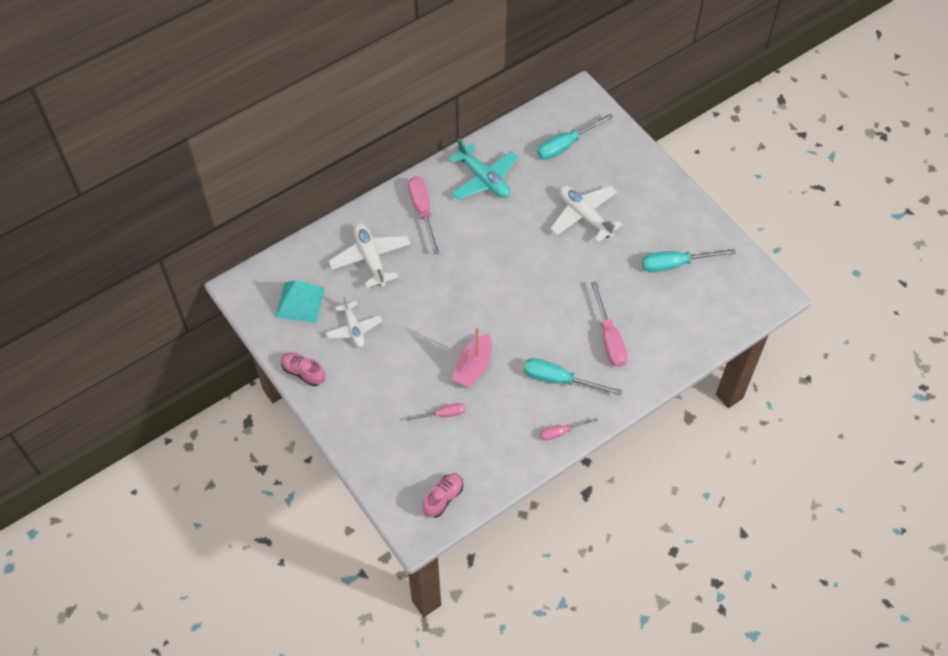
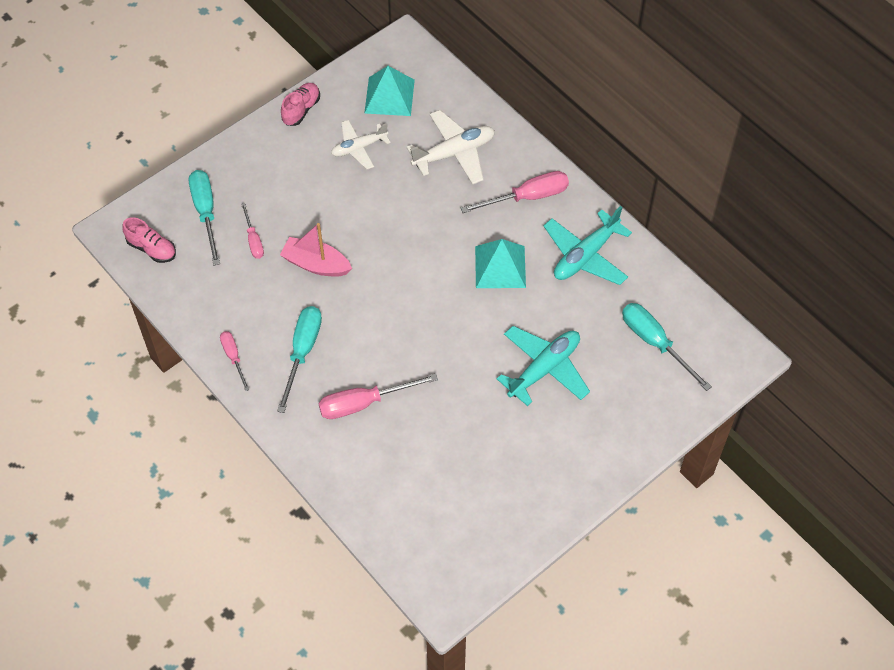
camera: 85 degrees right, 0 degrees up
(488, 236) = (500, 266): none -> turquoise pyramid
(584, 216) = (544, 369): white plane -> turquoise plane
(675, 264) = (481, 477): turquoise screwdriver -> turquoise screwdriver (206, 213)

